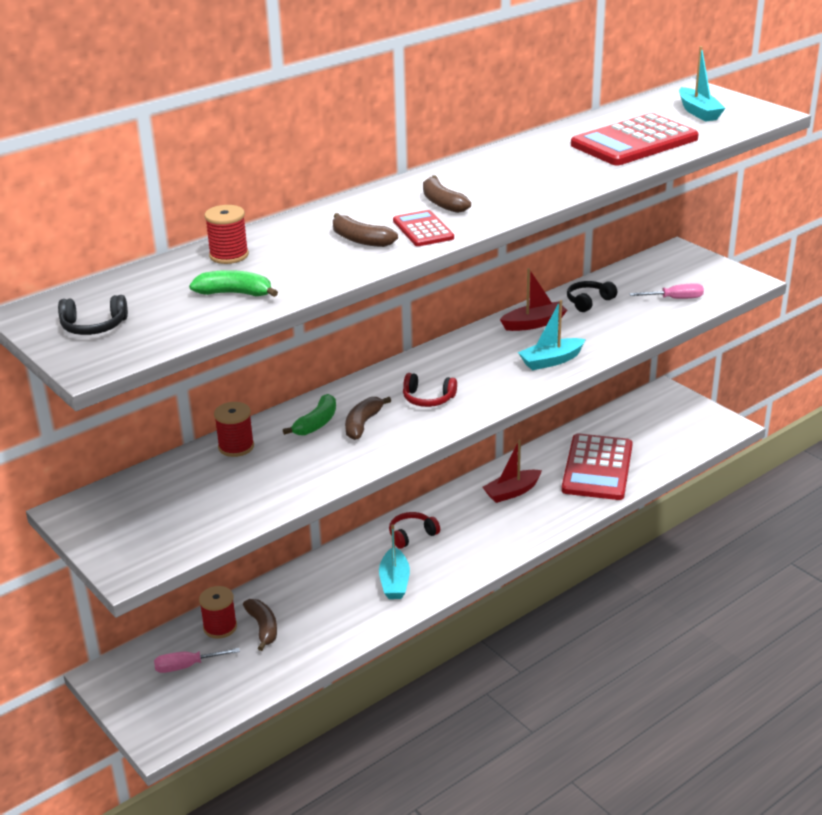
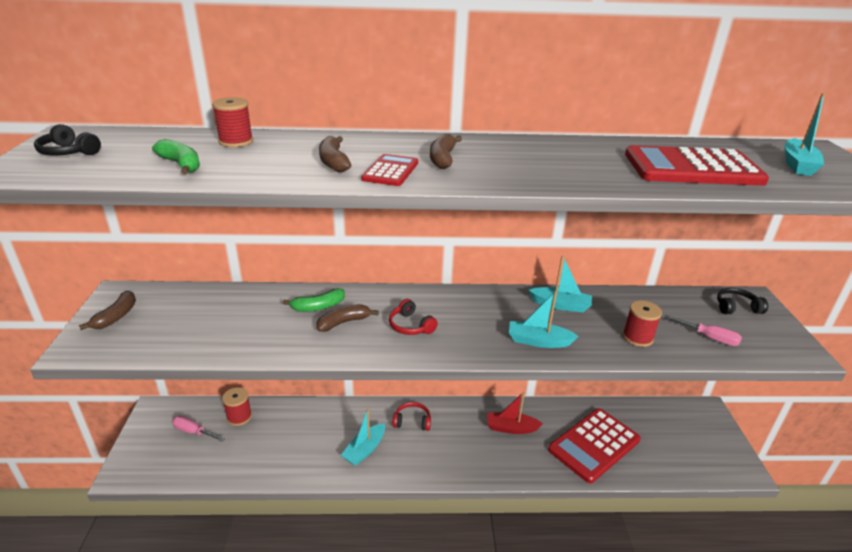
camera: 35 degrees right, 0 degrees up
(236, 447) = (252, 298): red spool -> red spool (637, 337)
(263, 628) = (258, 433): brown banana -> brown banana (116, 316)
(534, 324) = (560, 305): red boat -> turquoise boat
(589, 301) = (626, 307): black headphones -> black headphones (736, 307)

